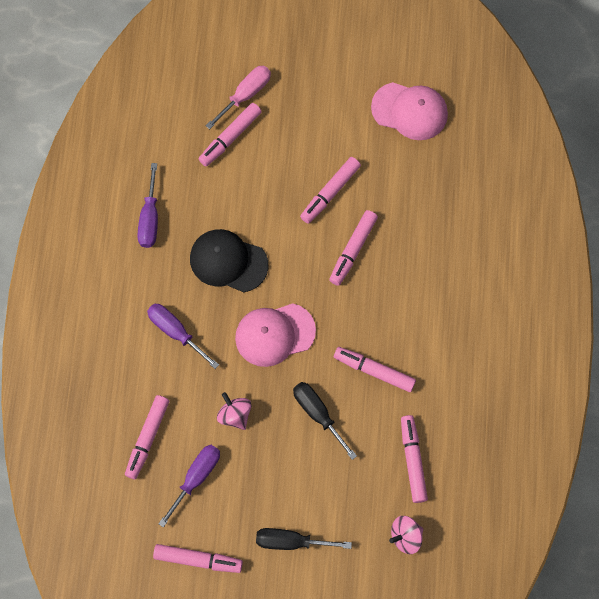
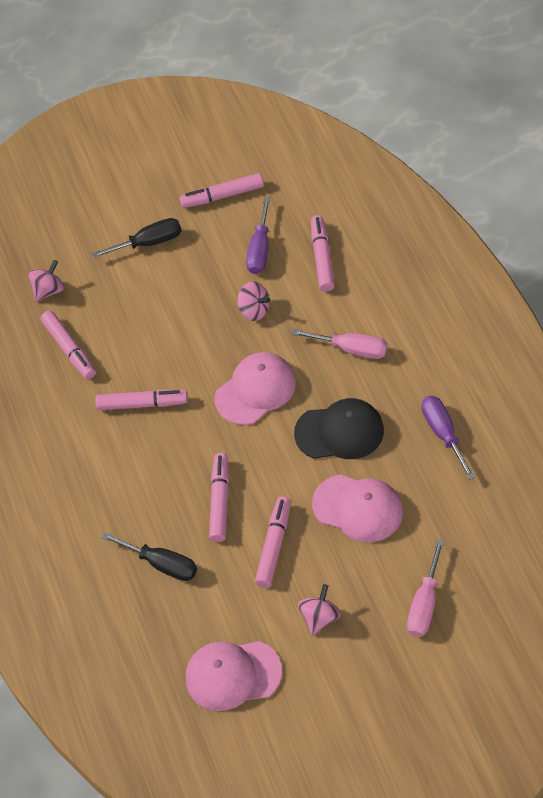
camera: 160 degrees right, 15 degrees down
(176, 332) = (351, 349): purple screwdriver -> pink screwdriver
(230, 137) = (412, 551): pink marker -> none
(251, 190) = (358, 508): none -> pink cap
(318, 414) = (177, 345): black screwdriver -> black screwdriver (161, 564)
(326, 122) = (319, 617): none -> pink spinning top

